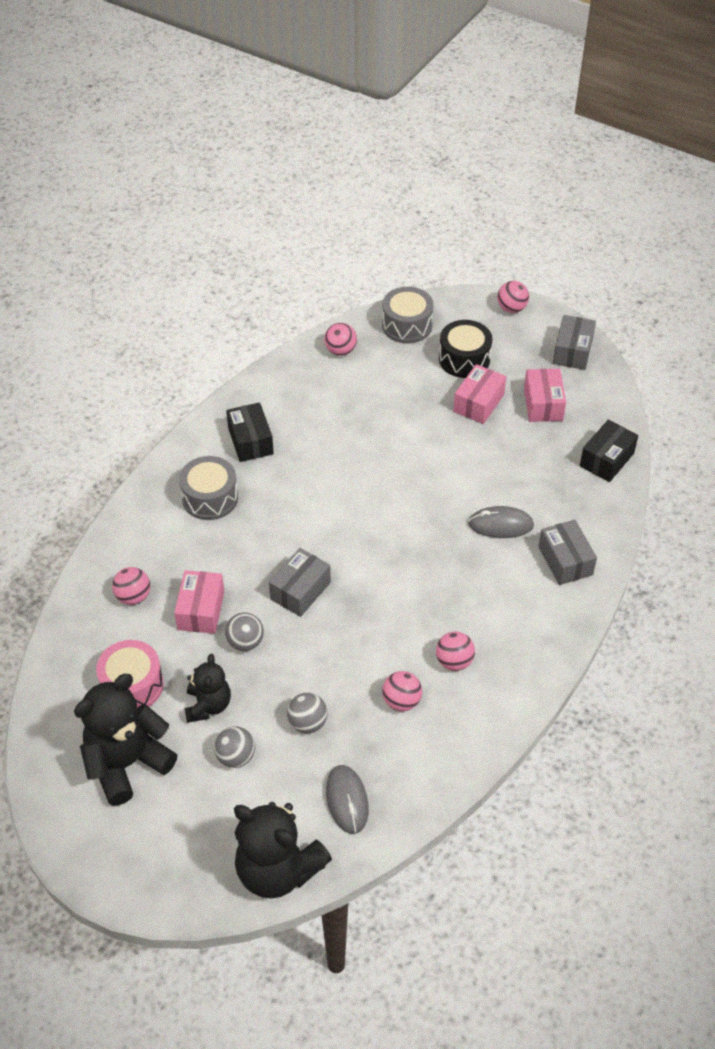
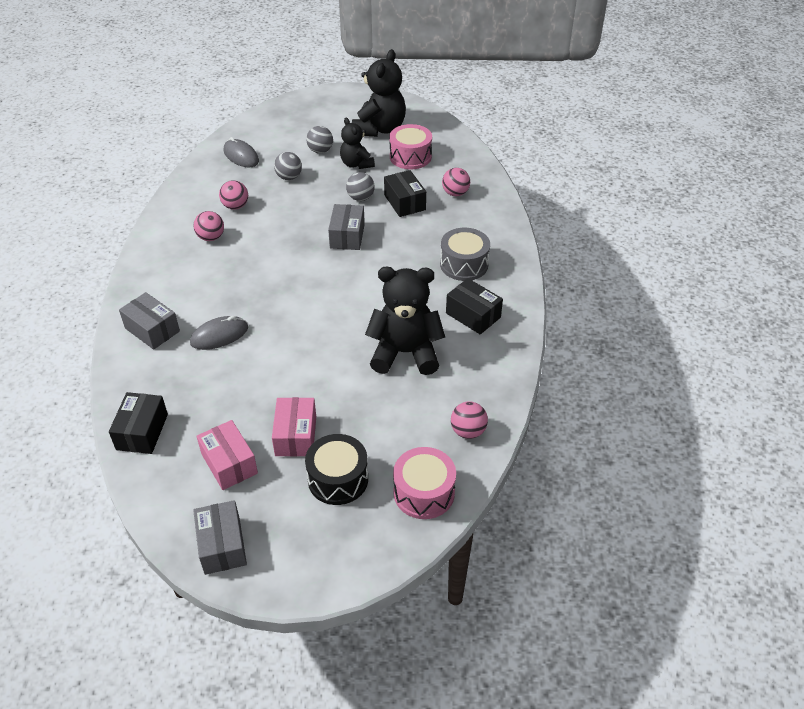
camera: 150 degrees right, 5 degrees down
(201, 610) = (404, 202): pink box -> black box
(278, 870) = (261, 122): black teddy bear -> black teddy bear (405, 353)
(407, 325) = (424, 493): grey drum -> pink drum
(511, 308) = (321, 575): pink ball -> none

